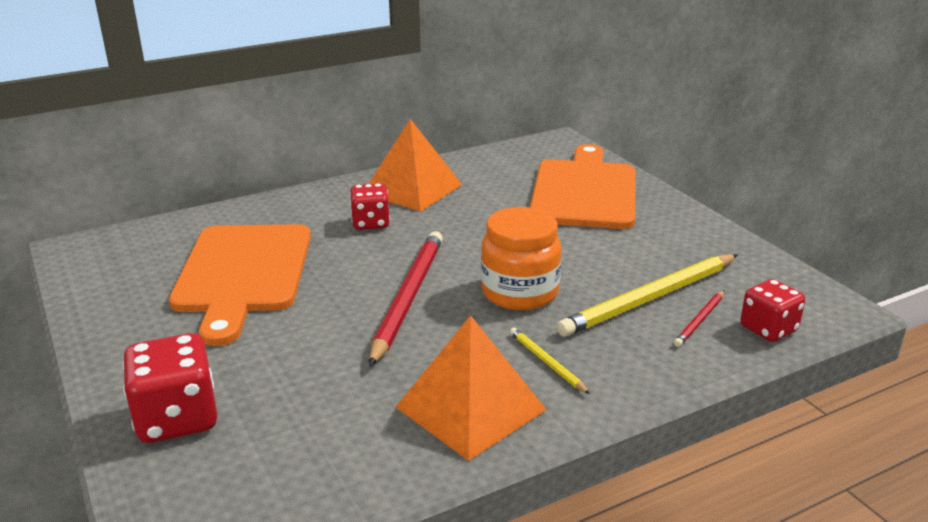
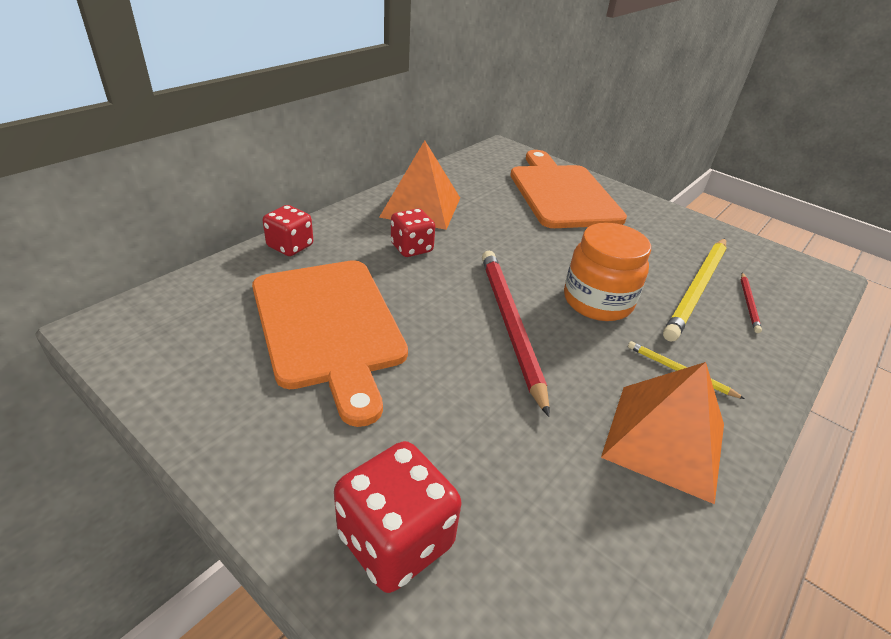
camera: 25 degrees left, 10 degrees up
(768, 329) = (798, 302): red dice -> red dice (290, 246)

